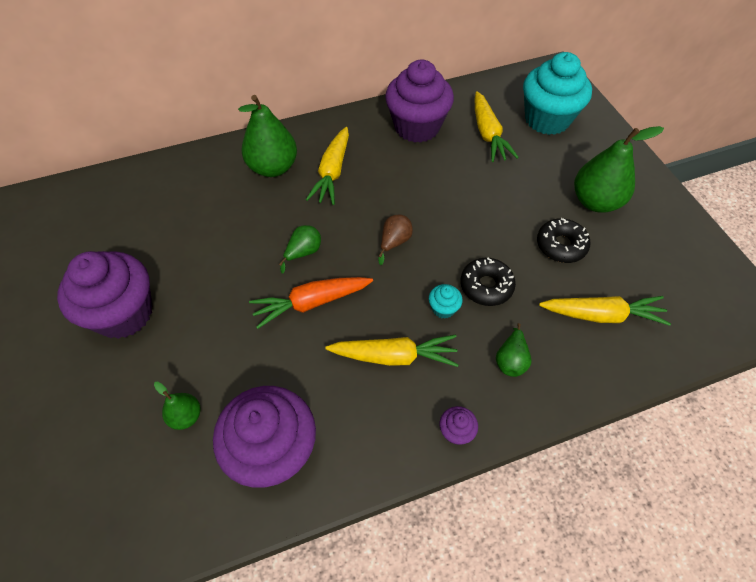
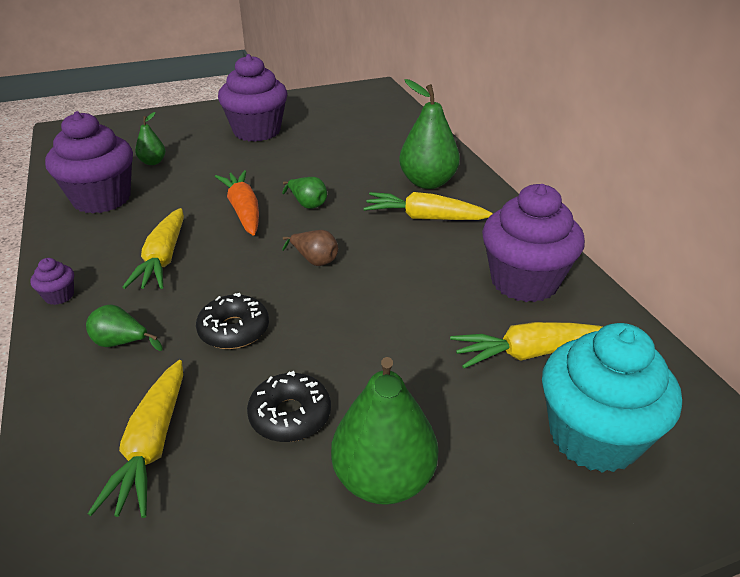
camera: 90 degrees right, 20 degrees down
(443, 308) = (211, 293): turquoise cupcake -> none

